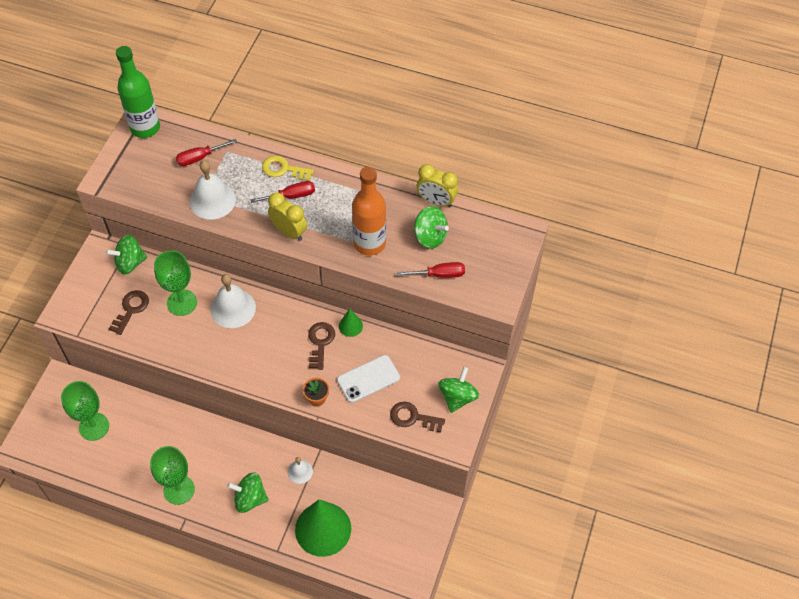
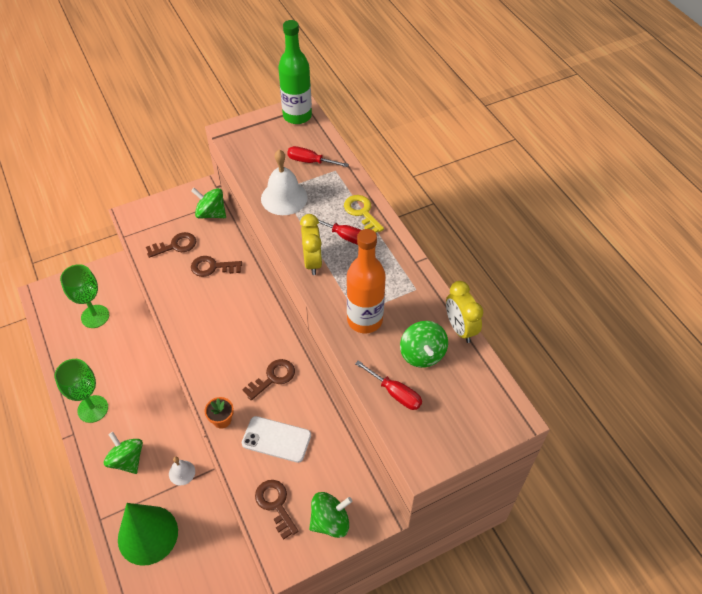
camera: 45 degrees right, 5 degrees down
(182, 302) = (212, 267): green goblet -> brown key
(233, 308) = (241, 299): white bell -> none
(350, 326) = (309, 384): green cone -> none

